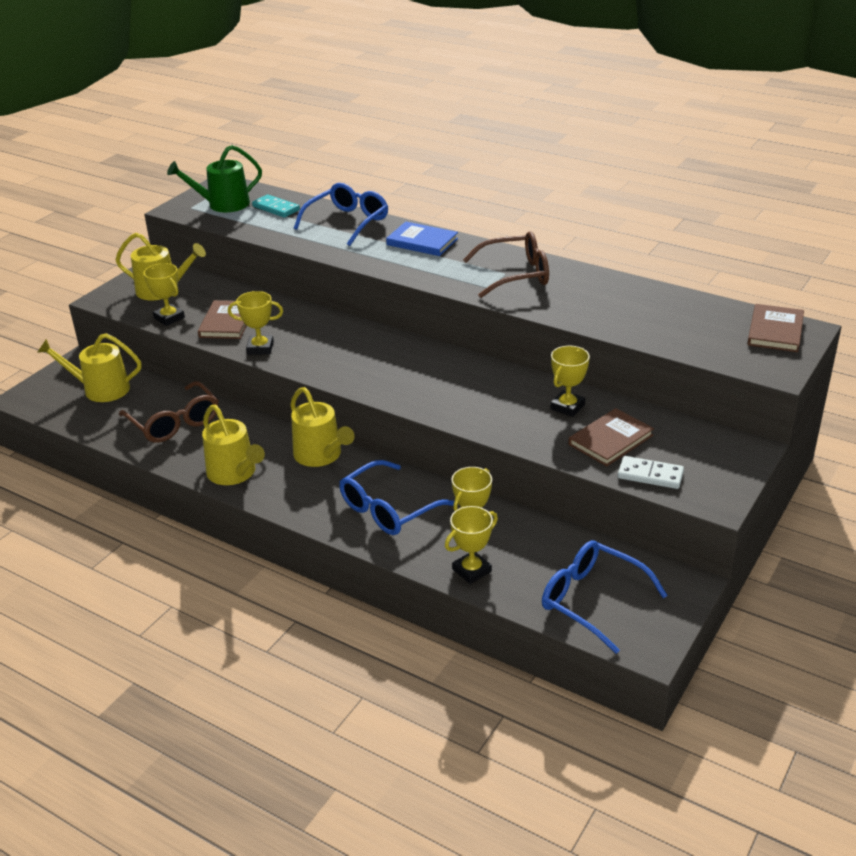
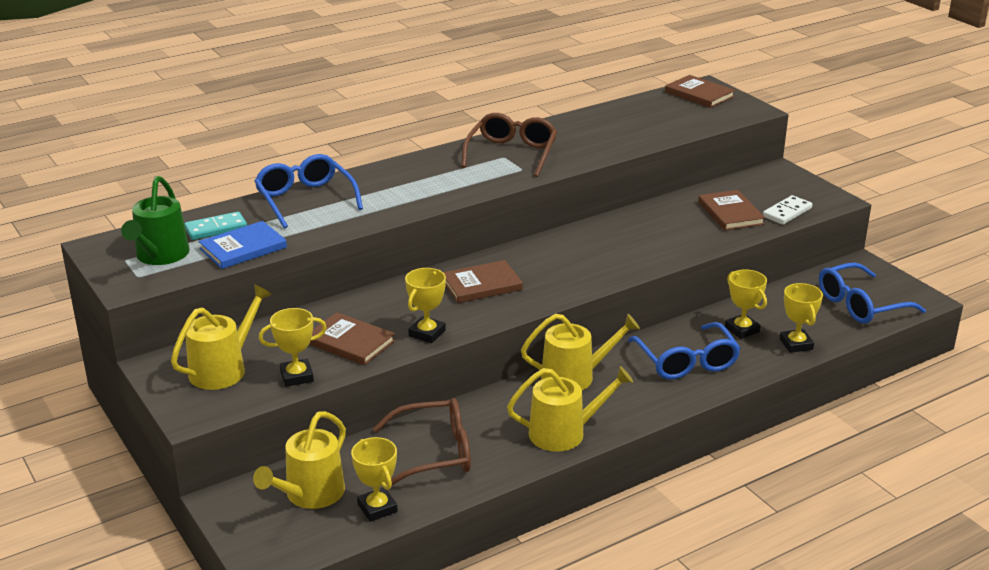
camera: 65 degrees left, 5 degrees down
(352, 349) = (482, 285): none -> brown book
(422, 242) = (397, 176): blue book -> blue book (243, 248)
(567, 407) = (670, 216): yellow trophy -> yellow trophy (377, 508)

